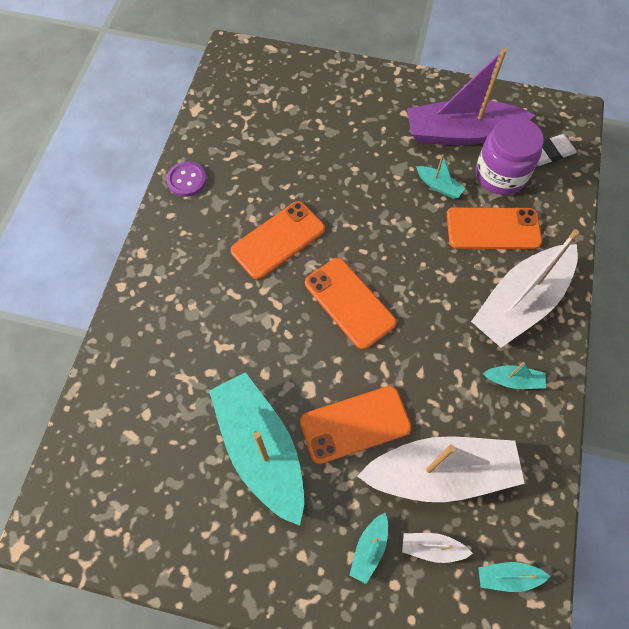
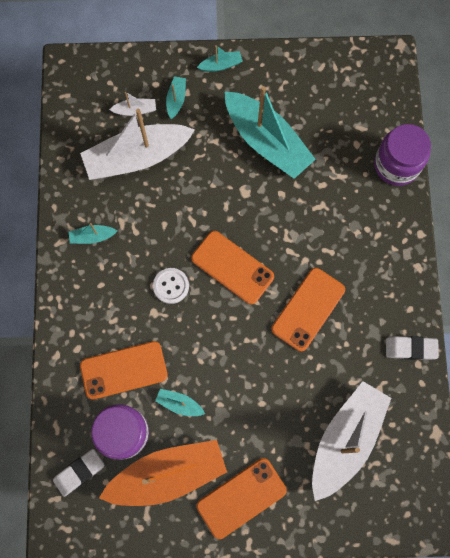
camera: 165 degrees right, 10 degrees up
(109, 373) = (396, 165): none -> purple jar
(187, 180) = (410, 348): purple button -> white eraser
(355, 424) = (204, 174): orange phone -> orange phone (241, 498)
(426, 300) = (171, 286): none -> white button
(461, 133) = (168, 474): purple boat -> orange boat
(507, 576) = (84, 106): turquoise boat -> turquoise boat (221, 65)
(520, 302) = (93, 304): white boat -> white boat (345, 439)

